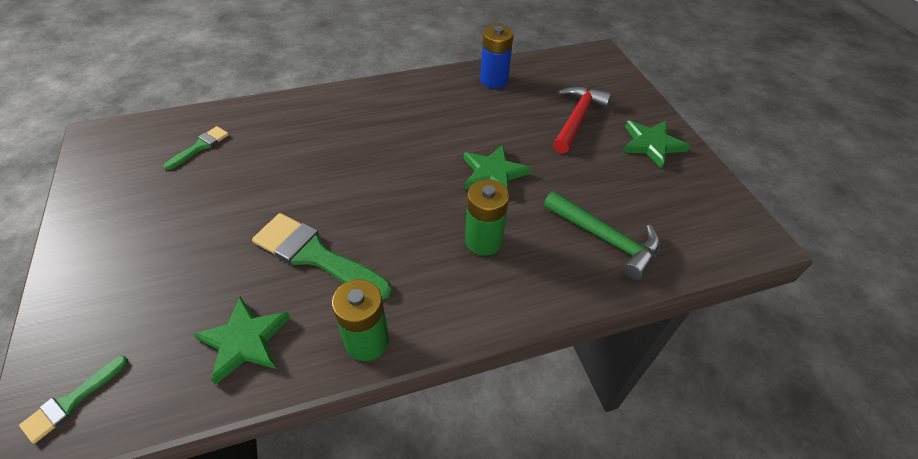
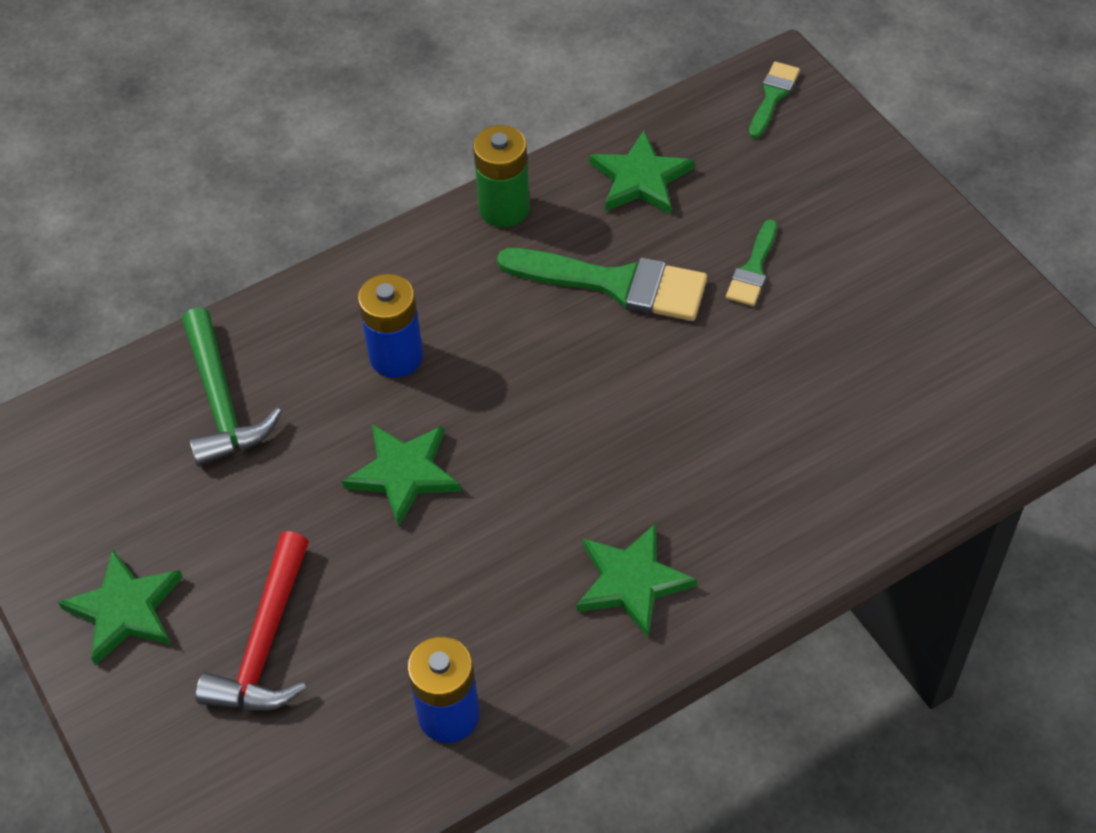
camera: 170 degrees right, 5 degrees up
(200, 147) = (904, 405): green brush -> green brush (753, 269)
(391, 106) = (632, 581): none -> green star
(483, 241) = (396, 356): green battery -> blue battery
(605, 238) = (221, 401): green hammer -> green hammer turned 135 degrees counterclockwise

